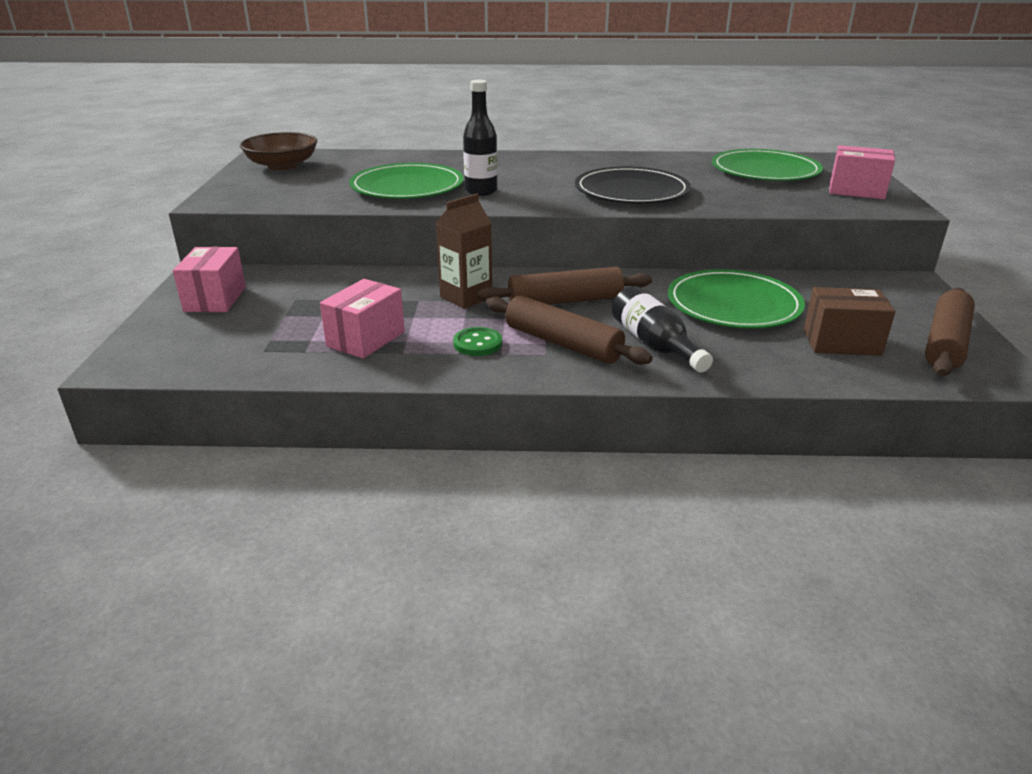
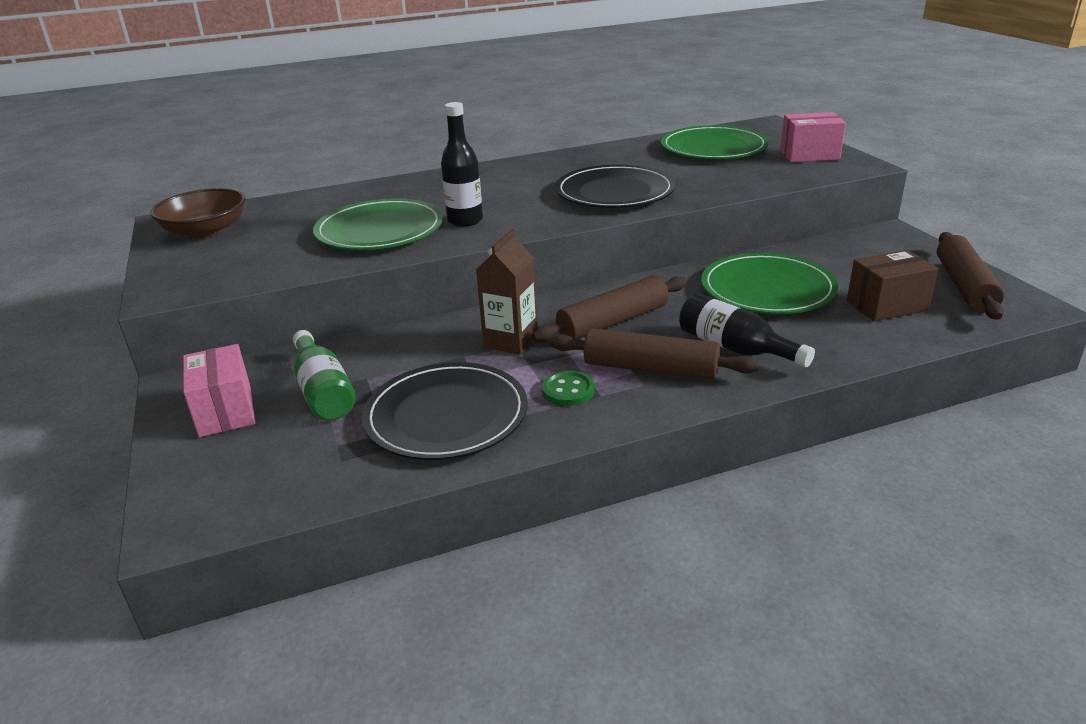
camera: 20 degrees left, 0 degrees up
(293, 301) = (323, 391): none -> green bottle
(366, 339) = (446, 415): pink box -> black plate

